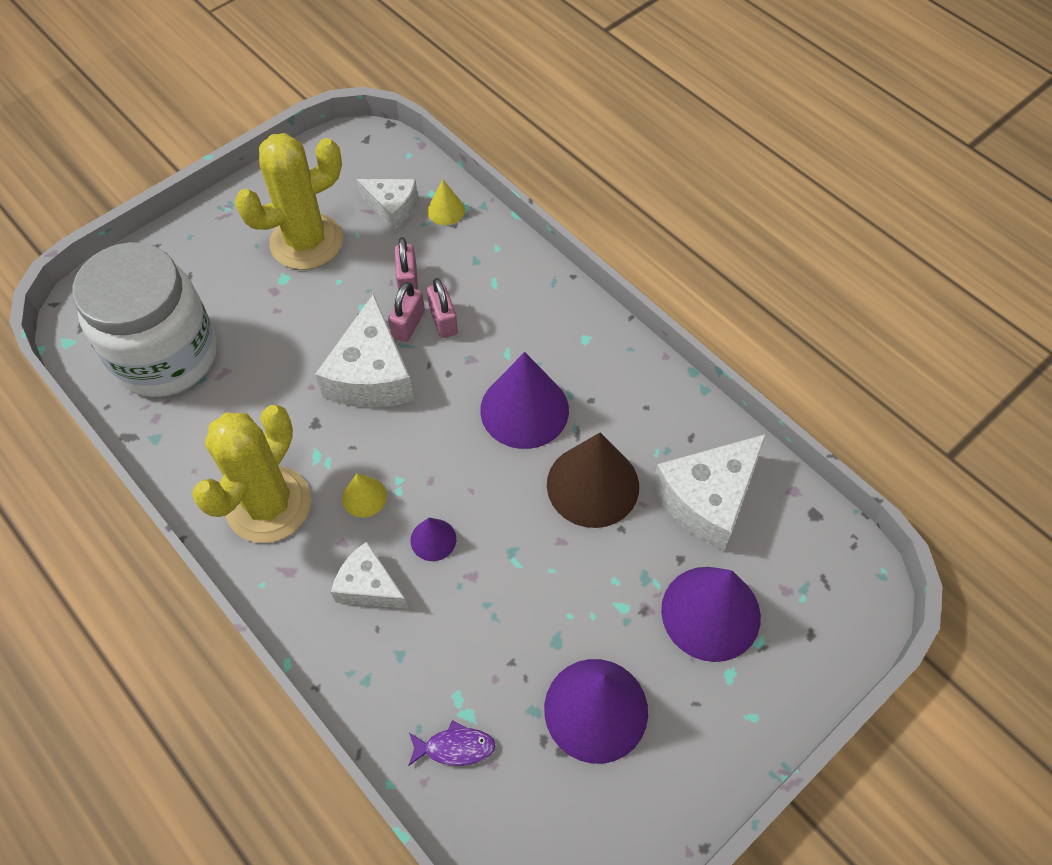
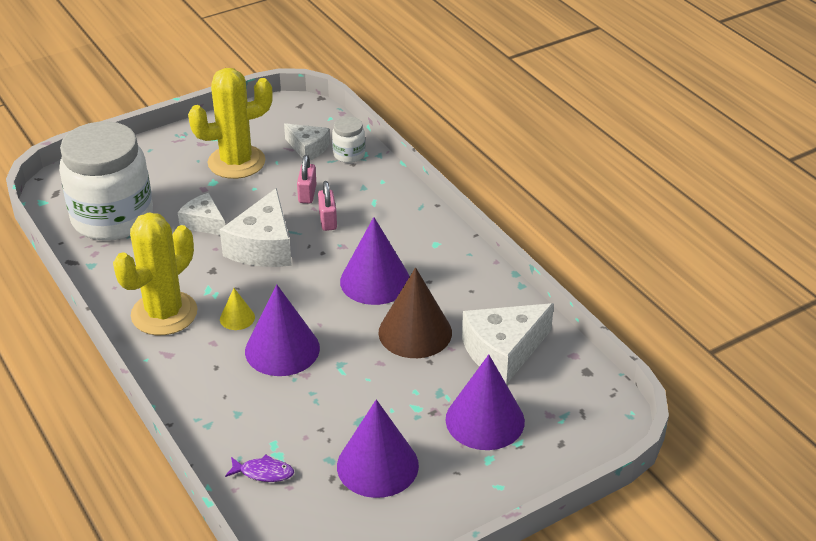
camera: 10 degrees right, 20 degrees down
(369, 586) = (226, 370): white cheese -> white cheese (204, 223)
(408, 324) = (300, 220): pink padlock -> none
(433, 539) = (282, 349): purple cone -> purple cone, size x2.08
(446, 210) = (349, 154): yellow cone -> white jar

